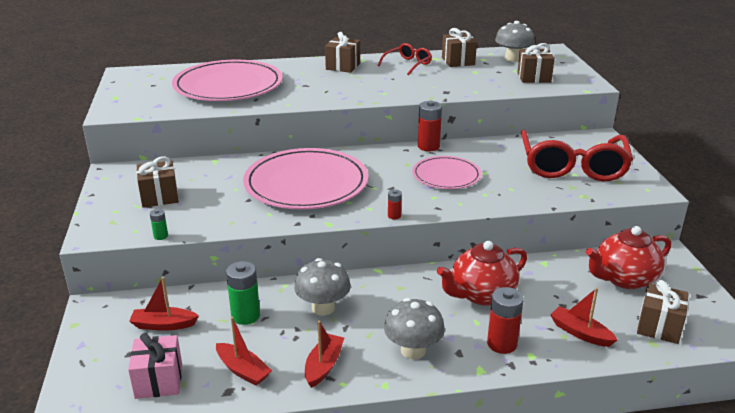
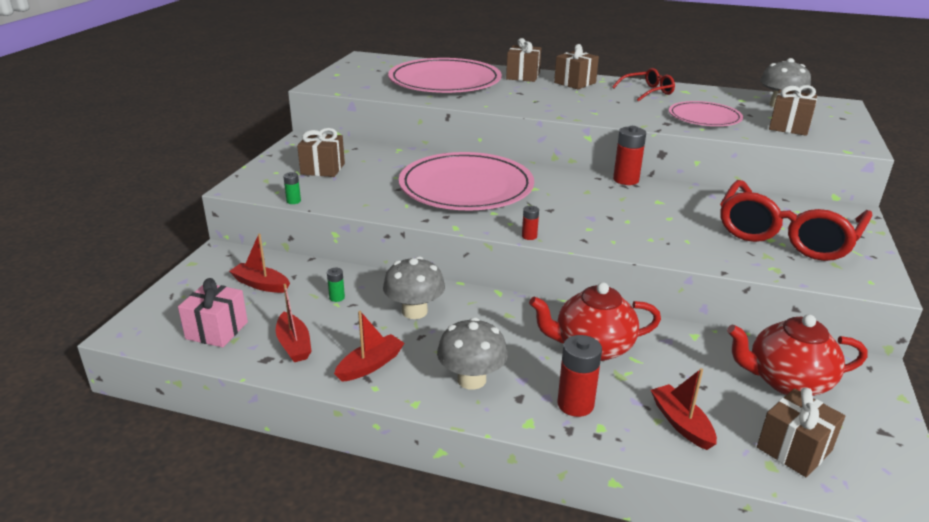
camera: 25 degrees right, 0 degrees up
(245, 316) = (337, 297): green battery -> green battery, size x0.51
(446, 175) = (621, 211): pink plate -> pink plate (704, 117)
(458, 61) = (709, 97): brown gift -> brown gift (523, 76)

